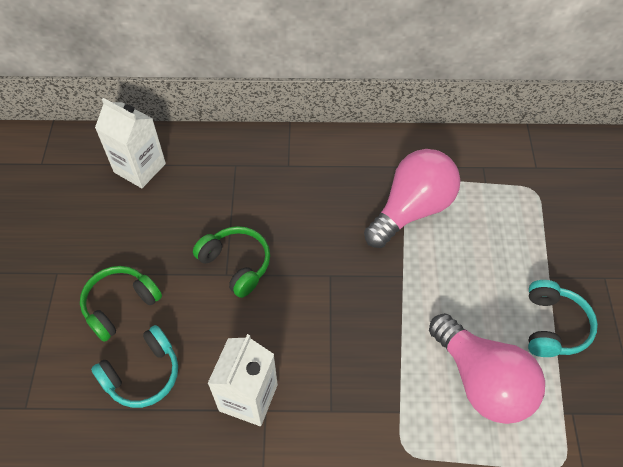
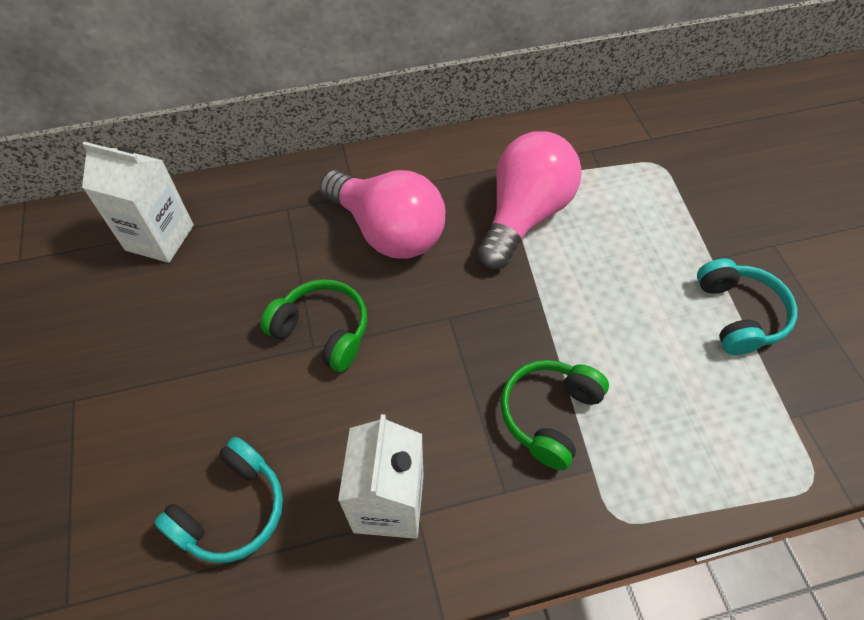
camera: 15 degrees left, 0 degrees up
(120, 305) = (176, 422): green headphones -> green headphones (549, 415)
(482, 381) = (680, 402): pink light bulb -> pink light bulb (388, 231)

